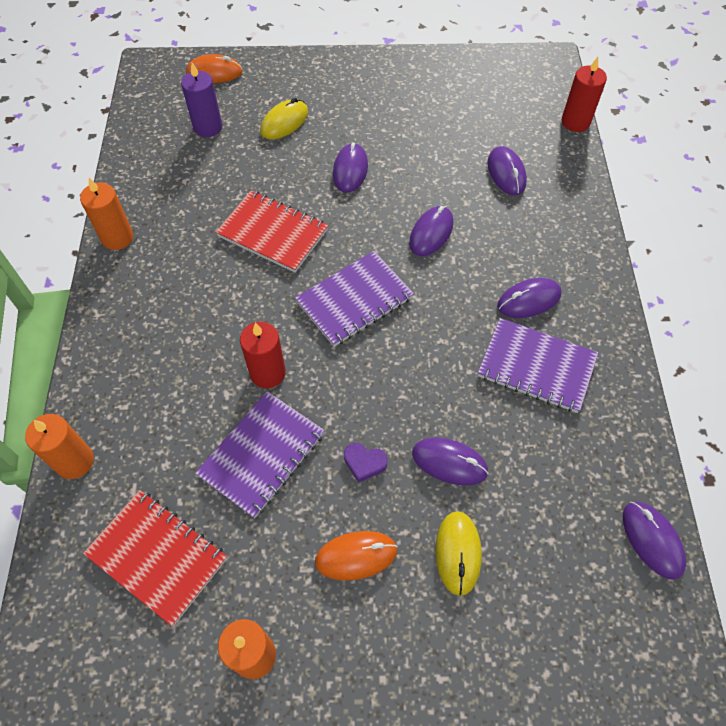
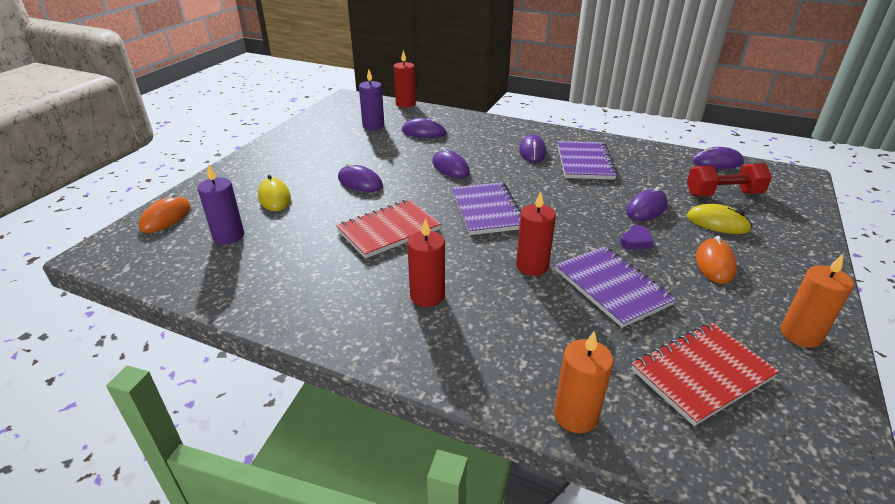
camera: 65 degrees left, 25 degrees down
(117, 238) = (305, 323): orange candle -> none
(184, 305) = (427, 296): none -> red candle
(489, 121) = (373, 126): none -> purple candle
(536, 367) = (585, 162): purple notebook -> purple notebook turned 45 degrees counterclockwise
(547, 555) = (723, 194): none -> red dumbbell

